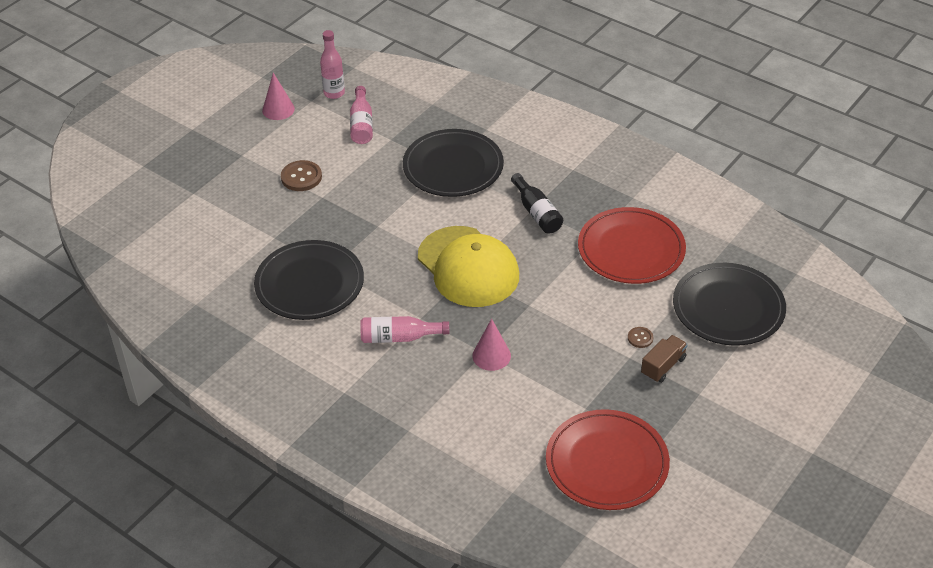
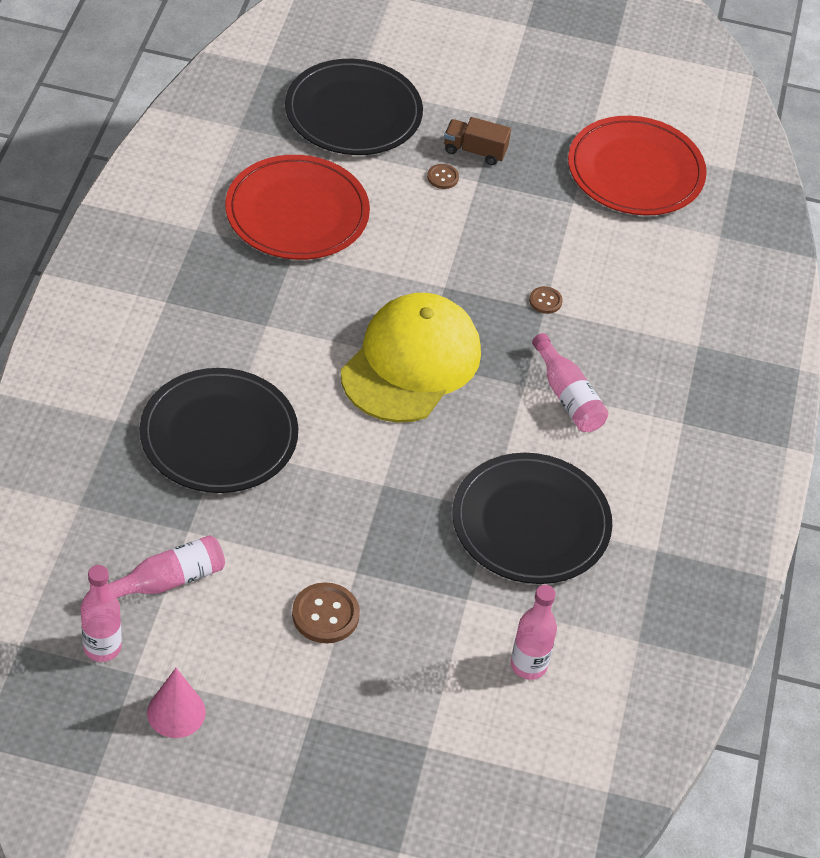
camera: 120 degrees left, 5 degrees up
(213, 249) = (528, 665): none -> pink bottle
(491, 355) = (545, 301): pink cone -> brown button
(537, 212) = (272, 319): black bottle -> none

